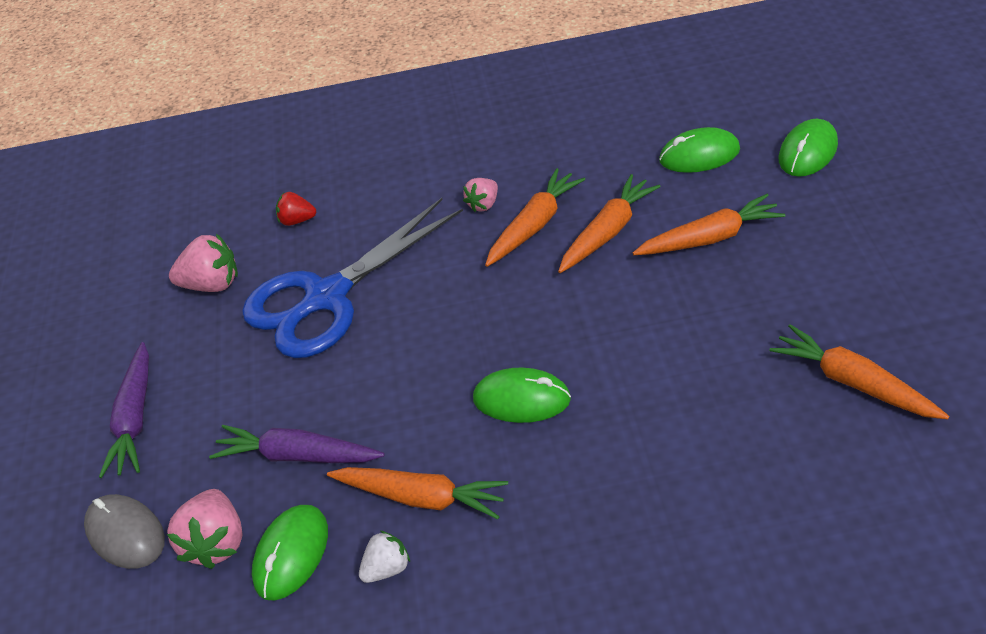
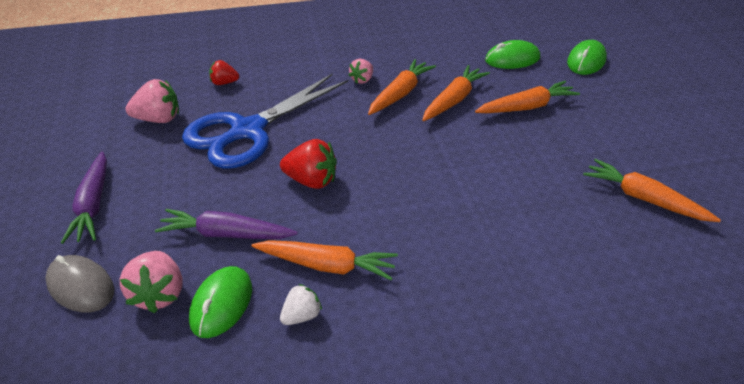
camera: 10 degrees left, 5 degrees down
(407, 372) = (311, 181): none -> red strawberry
(521, 399) = (400, 201): green mouse -> none

